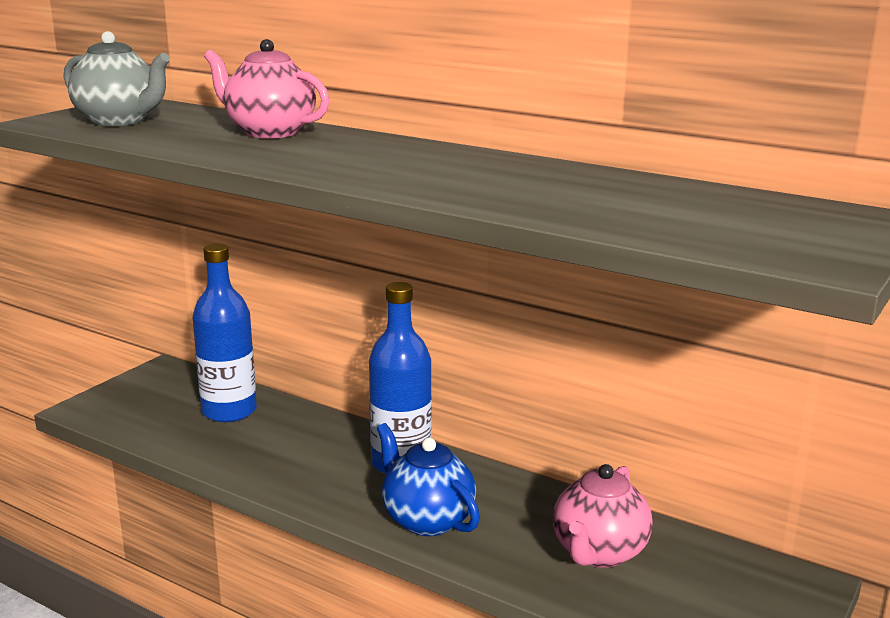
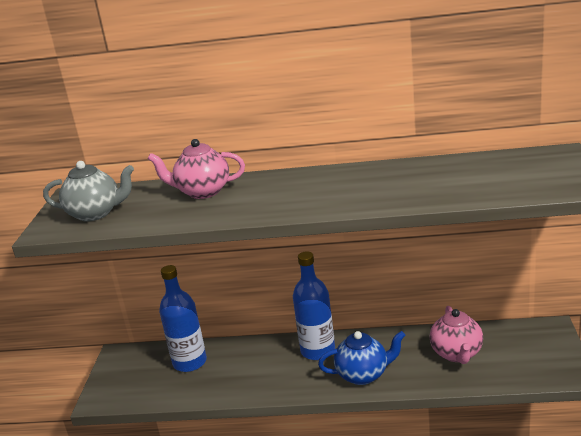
camera: 25 degrees left, 5 degrees up
(426, 520) = (363, 374): blue teapot -> blue teapot turned 150 degrees clockwise

